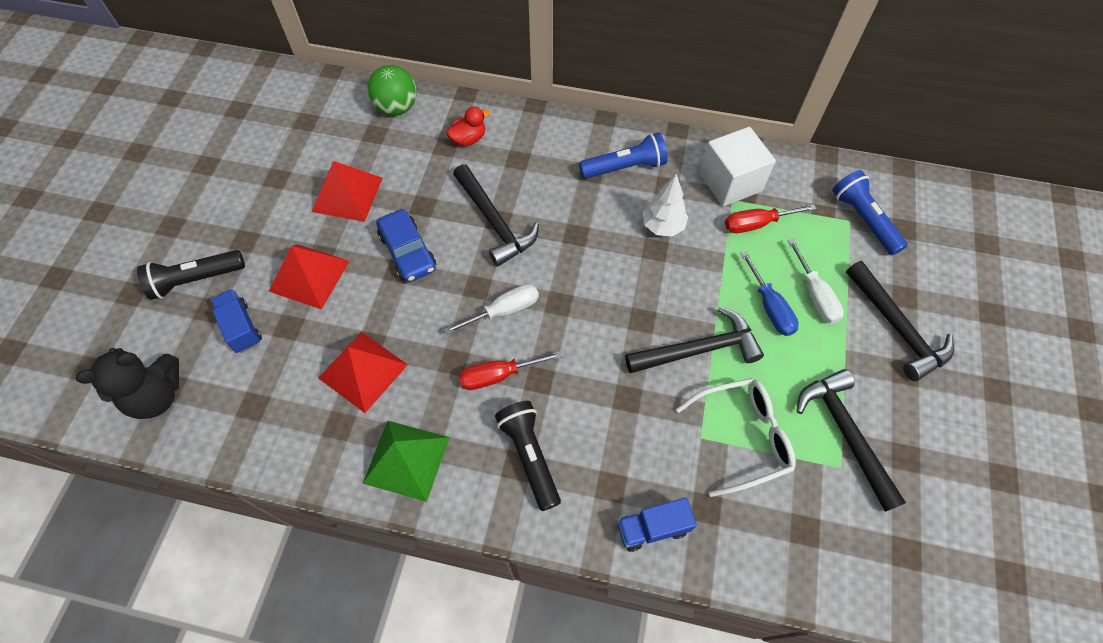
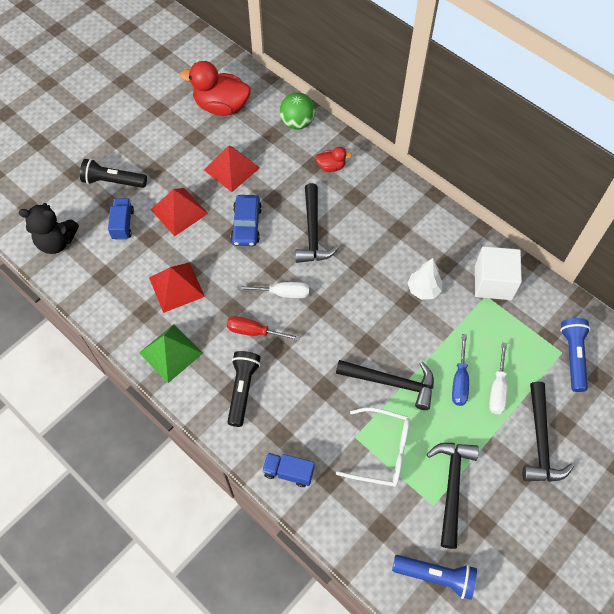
camera: 30 degrees right, 0 degrees up
(289, 128) = (221, 106): none -> red duck
(625, 167) = (425, 236): blue flashlight -> blue flashlight (436, 576)
(757, 224) = (491, 321): red screwdriver -> none

